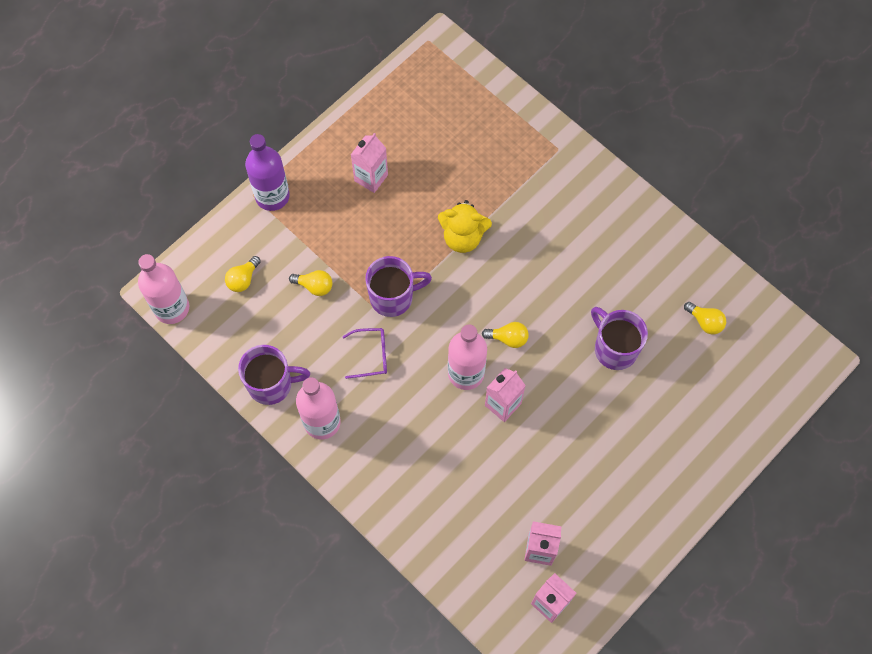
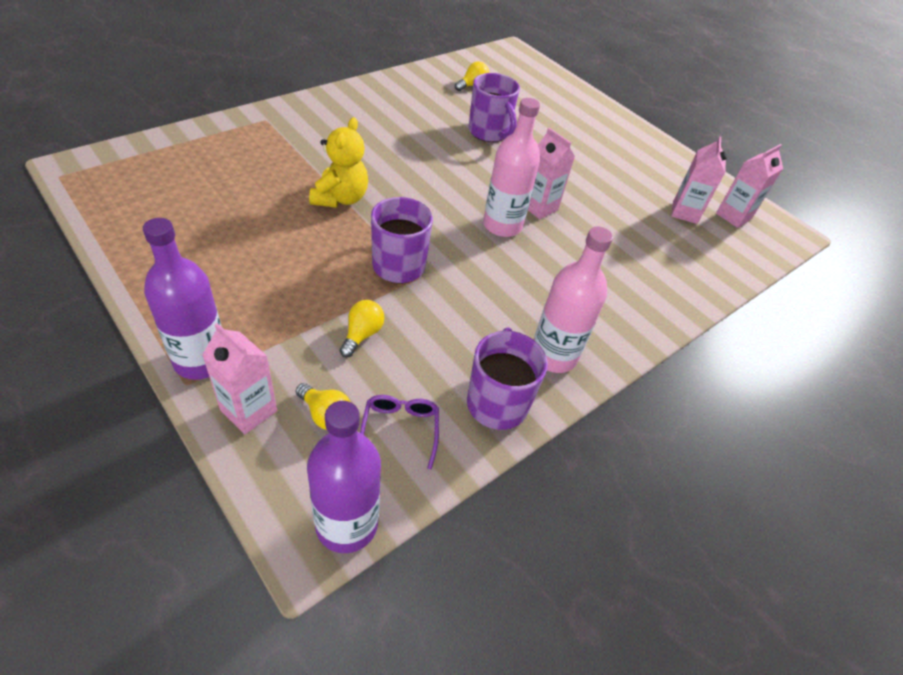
camera: 90 degrees left, 20 degrees down
(172, 308) = (346, 524): pink bottle -> purple bottle
(371, 178) = (226, 256): pink carton -> pink carton (249, 410)
(371, 355) = (470, 295): purple glasses -> purple glasses (400, 430)
(508, 338) = (467, 190): yellow light bulb -> none
(614, 348) = (489, 132): purple mug -> purple mug turned 90 degrees counterclockwise

